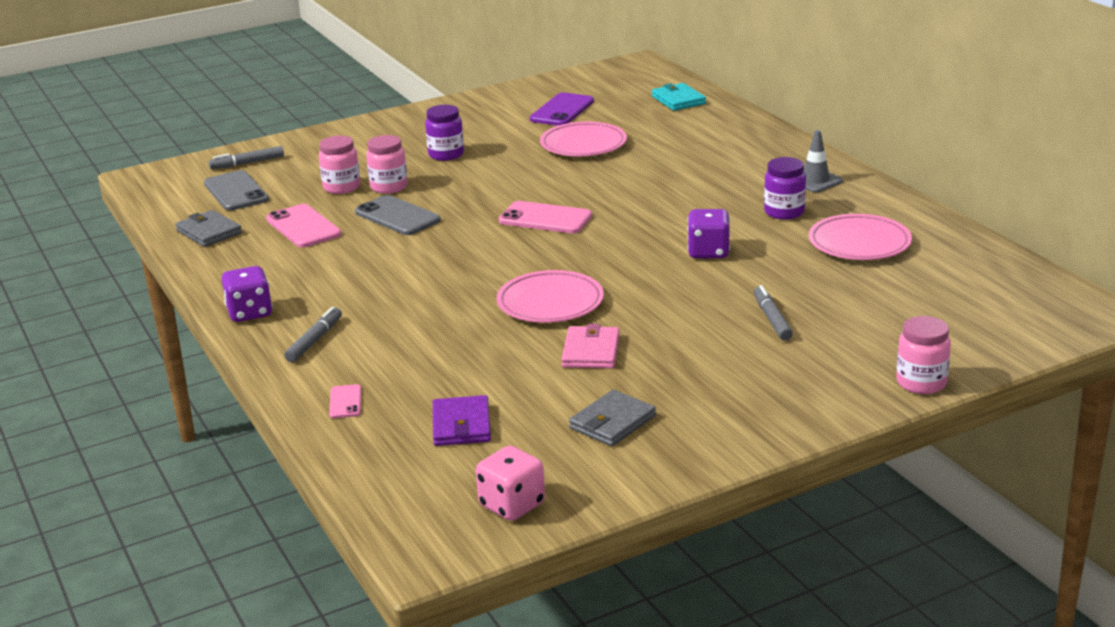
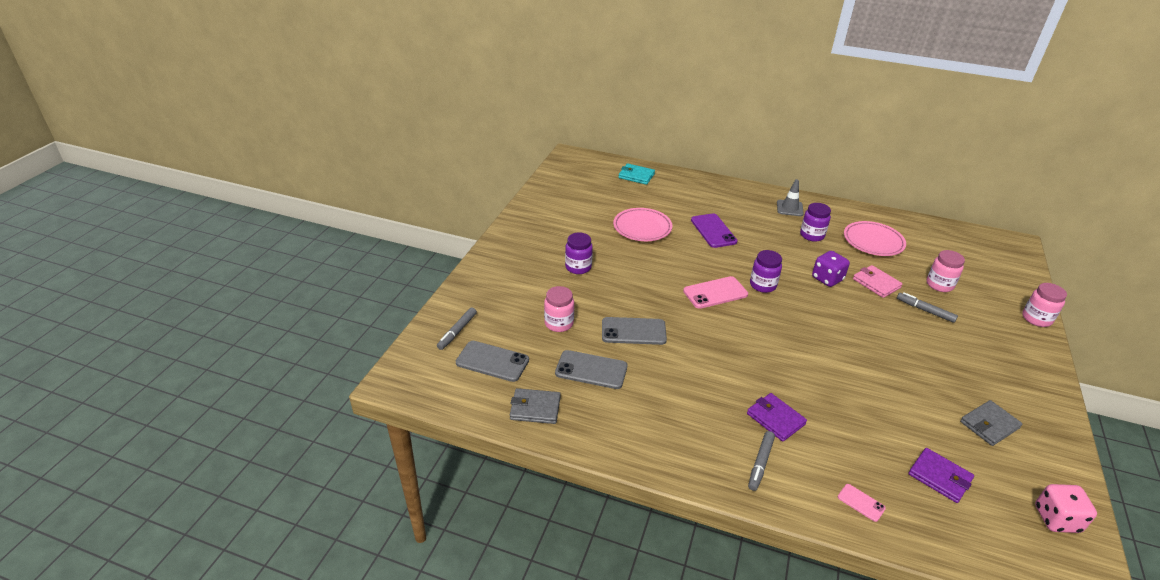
camera: 45 degrees left, 10 degrees up
(249, 313) = (684, 465): purple dice -> none
(303, 227) = (591, 370): pink phone -> grey phone
(314, 340) = (760, 463): grey marker -> grey marker turned 135 degrees counterclockwise
(389, 187) = (588, 309): pink jar -> pink jar (939, 285)
(394, 322) = (775, 419): none -> purple wallet
(550, 303) = (822, 355): pink plate -> none
(562, 110) = (587, 206): purple phone -> purple phone (713, 231)
(591, 351) = (898, 380): pink wallet -> pink wallet (876, 283)
(612, 422) = (989, 425): grey wallet -> grey wallet turned 60 degrees clockwise
(614, 231) = (762, 285): none -> purple jar

